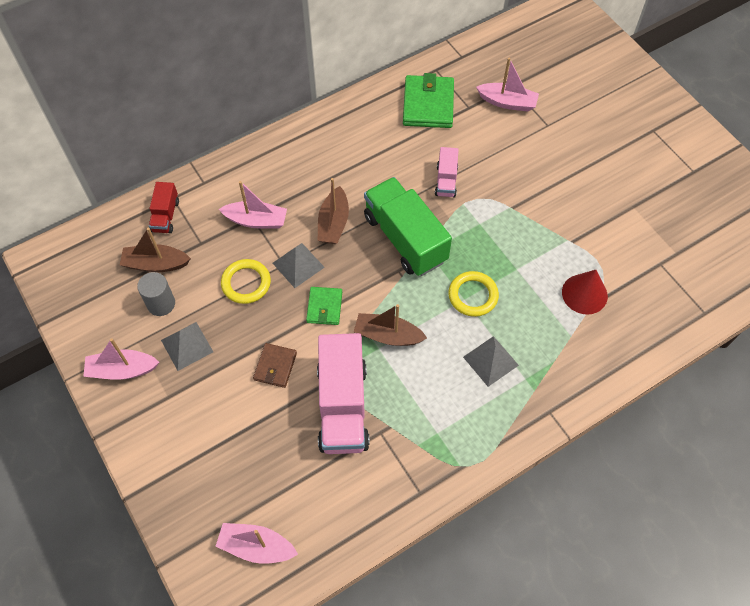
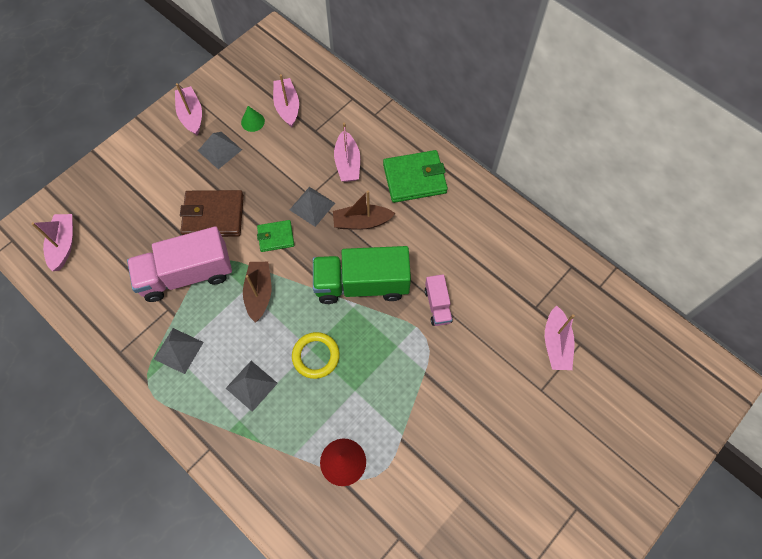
camera: 75 degrees right, 5 degrees up
(156, 264) = (287, 107): brown boat -> pink boat
(161, 304) = (252, 121): grey cylinder -> green cone
(165, 216) = (334, 99): red truck -> none
(246, 283) = (285, 173): yellow ring -> none
(275, 366) = (213, 216): brown wallet -> brown wallet, size x1.72
(405, 238) = (362, 284): green truck -> green truck turned 135 degrees counterclockwise
(428, 104) = (524, 269): green wallet -> green wallet (414, 178)
(433, 428) = (178, 350): none -> grey pyramid
(446, 181) = (437, 305): pink truck -> pink truck turned 90 degrees counterclockwise

